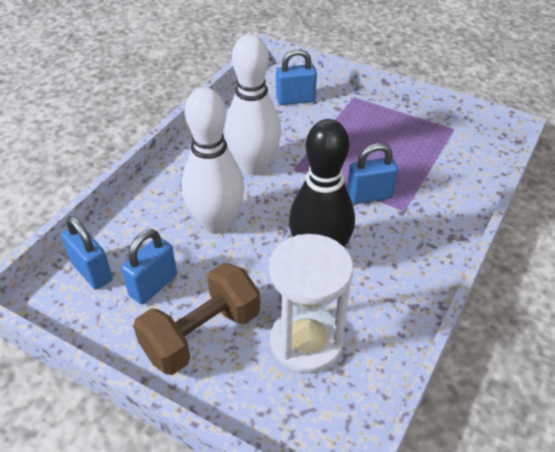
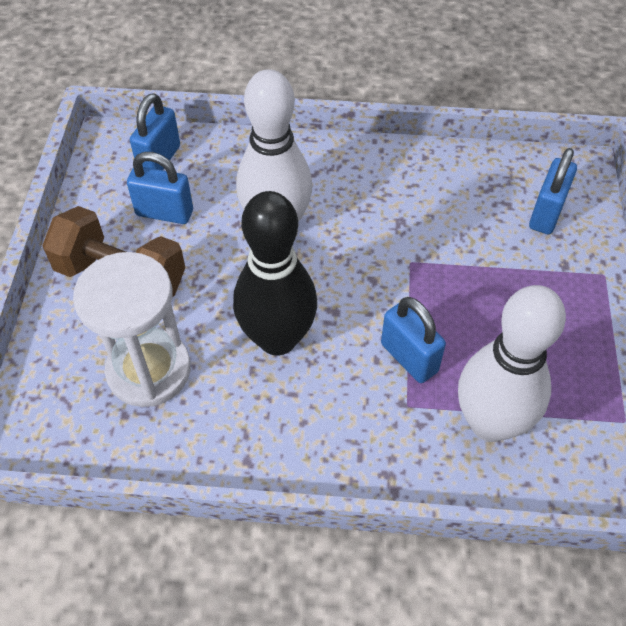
camera: 65 degrees right, 10 degrees up
(254, 166) = (388, 222): white bowling pin -> white bowling pin (490, 423)
(295, 100) = (546, 214): blue padlock -> blue padlock turned 60 degrees clockwise

